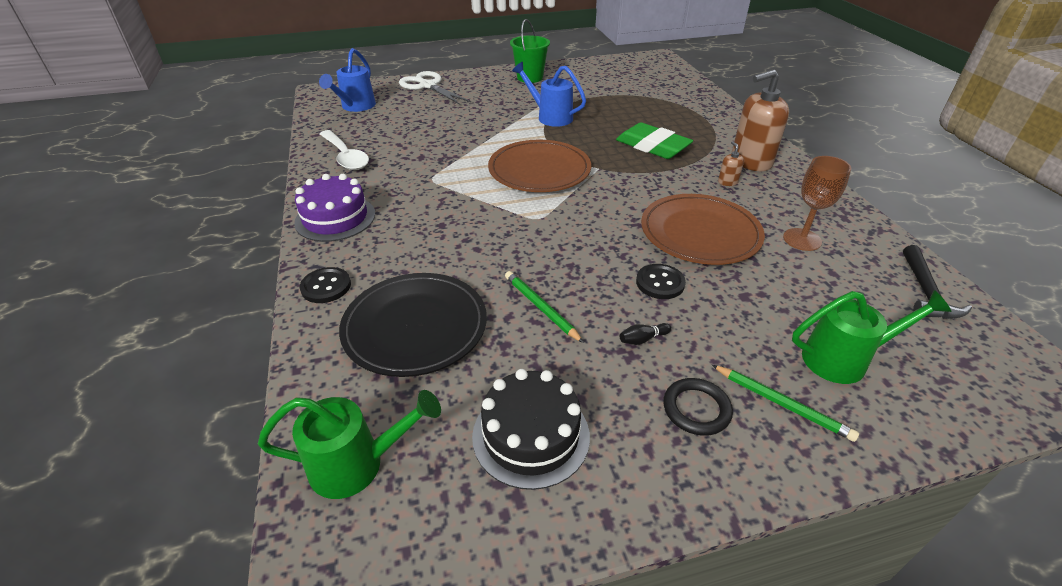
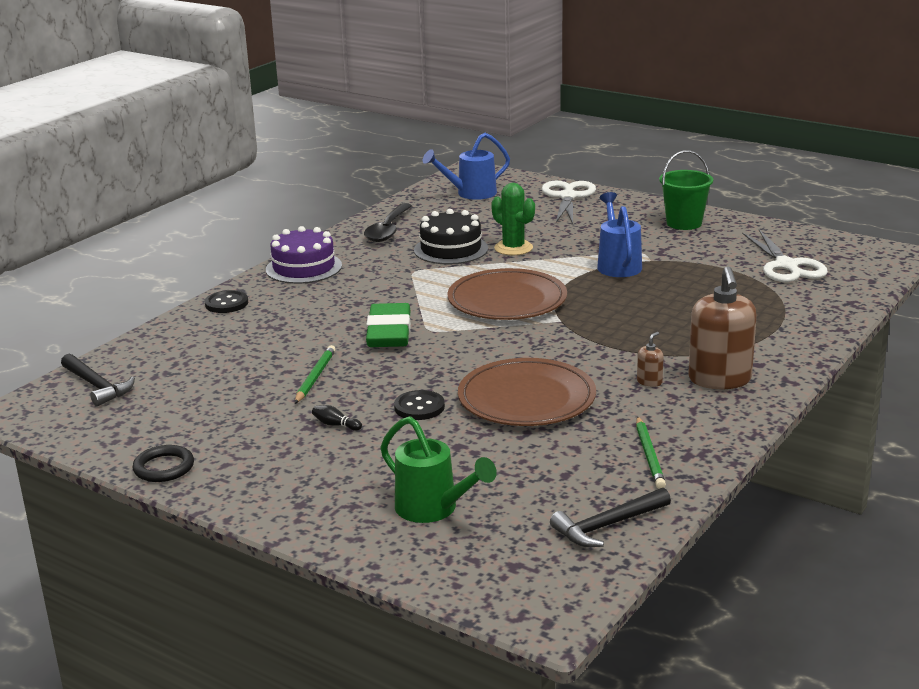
camera: 50 degrees right, 15 degrees down
(346, 157) = (388, 230): white spoon -> black spoon
(357, 464) = (97, 386): green watering can -> black hammer
(415, 327) = (230, 348): black plate -> none
(465, 132) = (513, 248): none -> green cactus
(531, 435) = (185, 424): black cake -> black cake (451, 249)
(631, 82) = (786, 266): none -> white scissors
(652, 146) = (653, 326): green eraser -> green eraser (389, 332)
(696, 409) = (286, 468): black ring -> black ring (164, 467)
(750, 161) = (719, 379): brown soap dispenser -> brown soap dispenser turned 120 degrees counterclockwise
(782, 404) = (338, 498): green pencil -> green pencil (649, 455)
(802, 239) = (600, 446): brown goblet -> none

